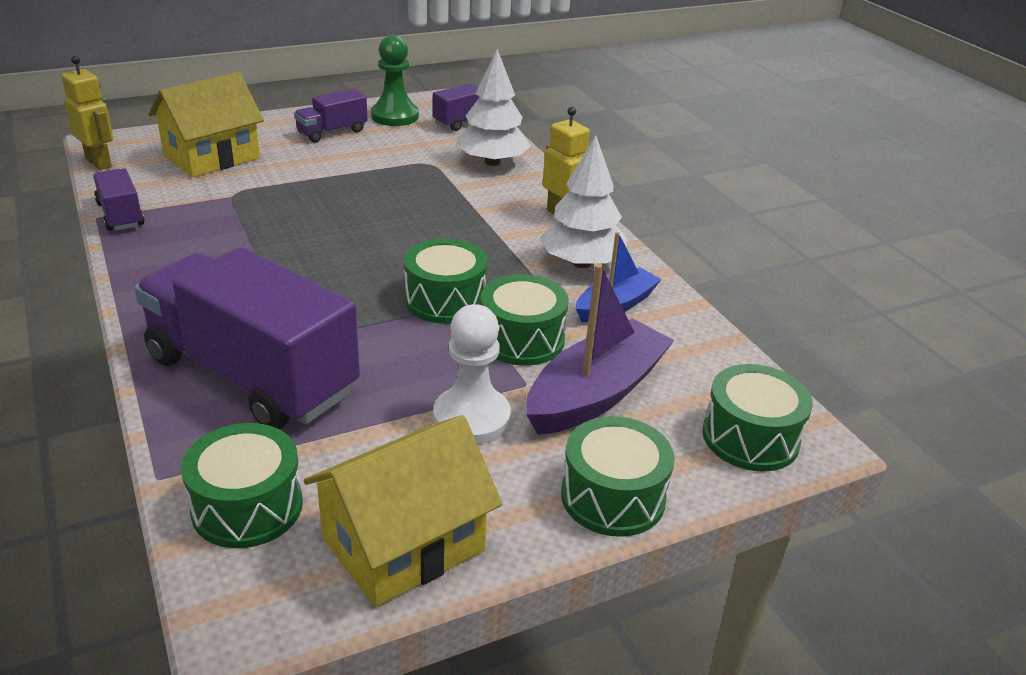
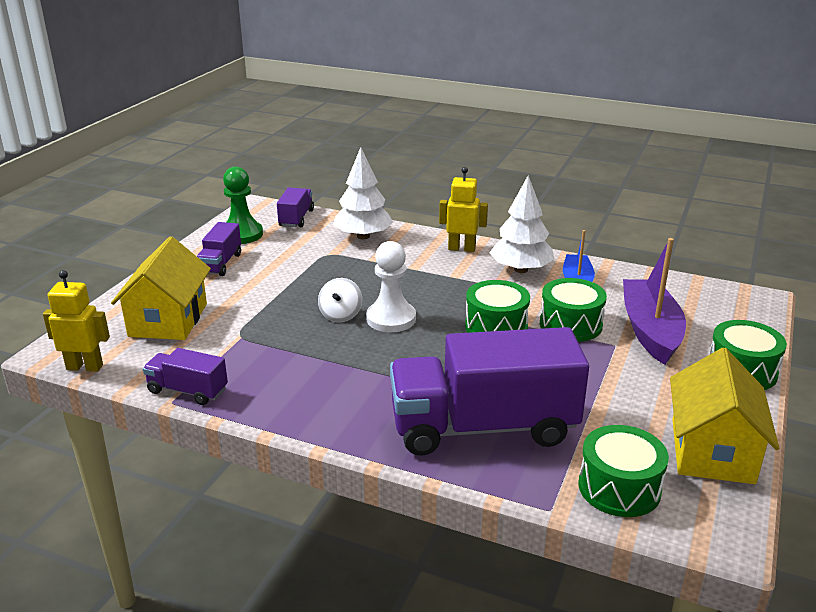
camera: 40 degrees left, 5 degrees down
(336, 218) = (340, 315): none -> white spinning top
(471, 418) = (625, 376): white pawn -> white pawn (391, 319)
(750, 438) = (737, 311): green drum -> none

